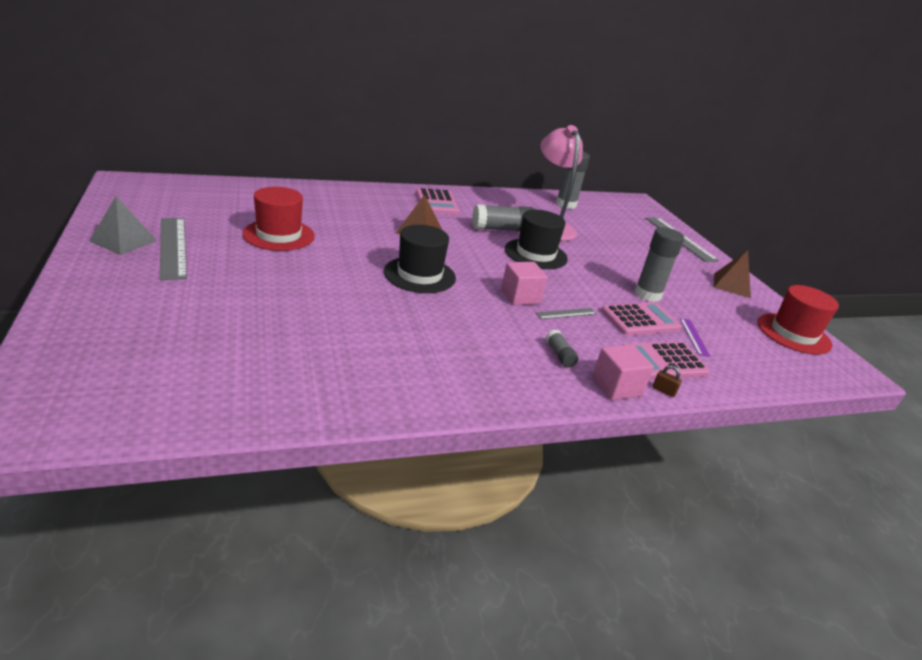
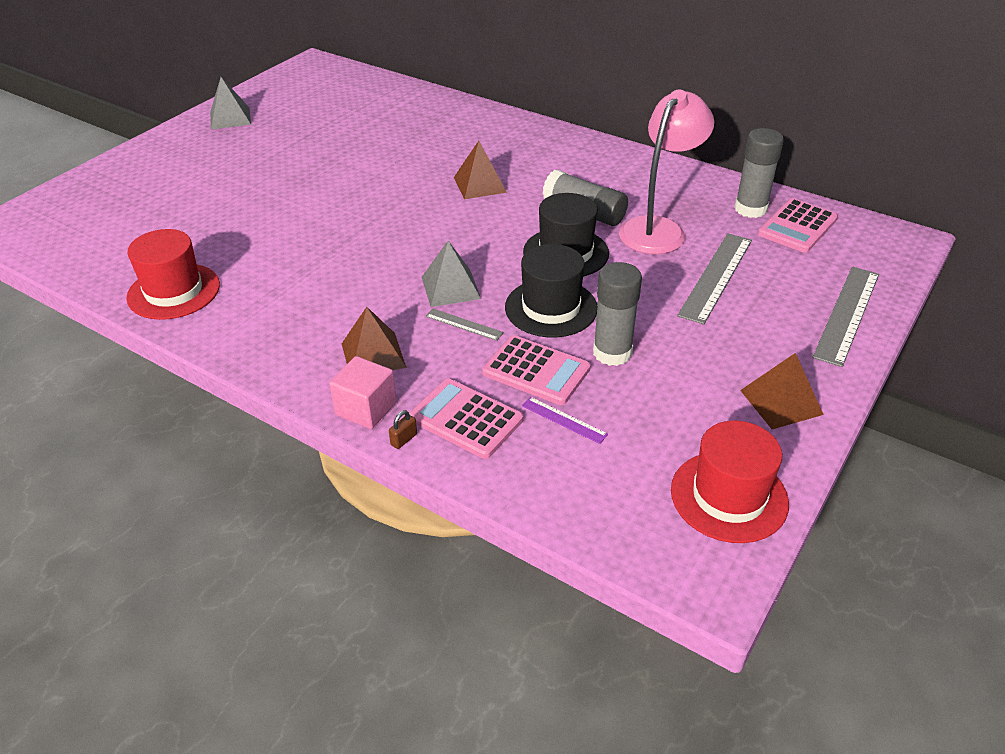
camera: 55 degrees right, 10 degrees up
(172, 247) = (252, 133): grey ruler -> grey ruler (716, 276)
(279, 235) = (345, 147): red hat -> red hat (174, 291)
(419, 275) = (395, 227): black hat -> black hat (551, 308)
(436, 202) = (566, 157): pink calculator -> pink calculator (797, 226)
(520, 297) = (450, 288): pink cube -> grey pyramid
(559, 355) = (373, 355): grey glue stick -> brown pyramid
(664, 391) = (404, 439): brown padlock -> brown padlock turned 45 degrees clockwise
(694, 337) = (564, 420): purple ruler -> purple ruler turned 75 degrees clockwise

